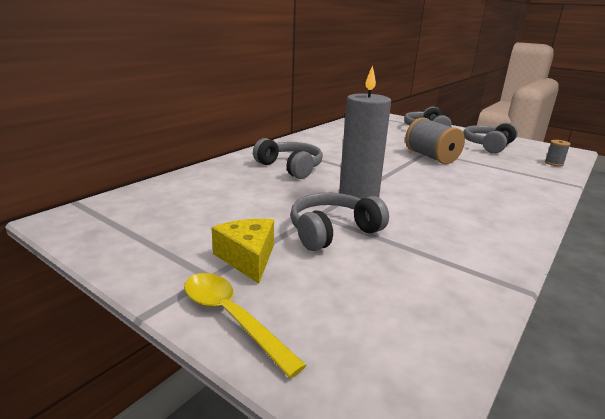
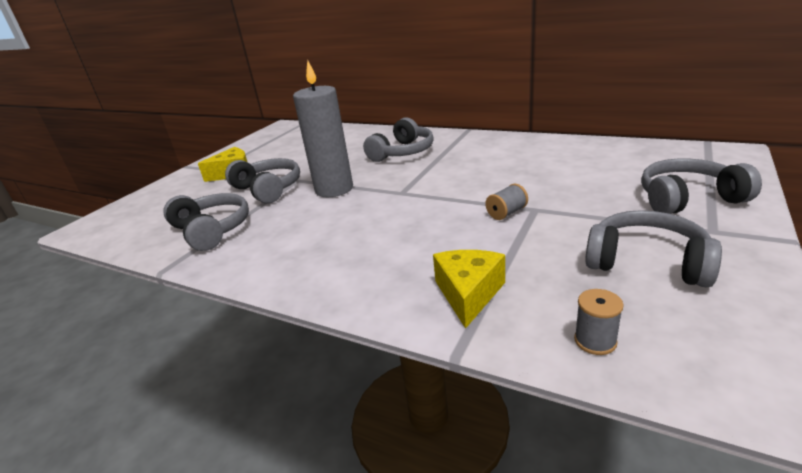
camera: 85 degrees right, 5 degrees up
(231, 318) = (175, 182): yellow spoon -> none
(431, 157) = (506, 213): grey spool -> grey spool, size x0.49
(435, 265) = (211, 230): none -> grey headphones
(526, 177) = (468, 294): none -> yellow cheese

